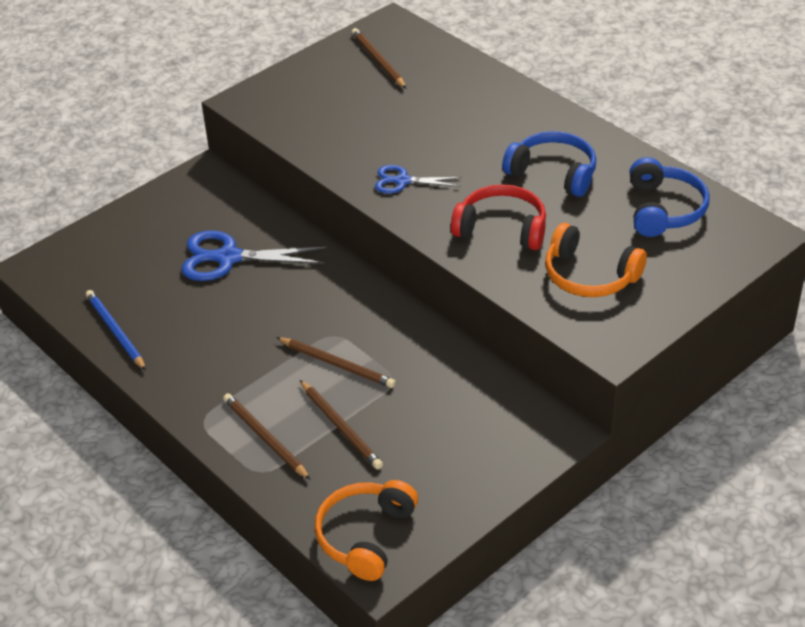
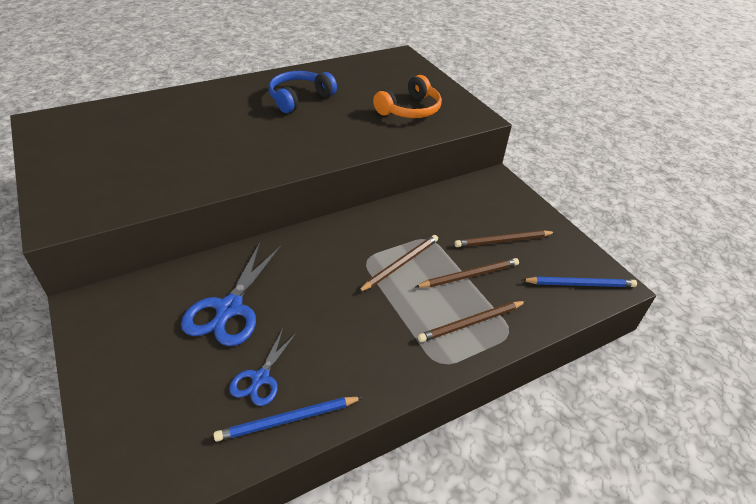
camera: 80 degrees left, 0 degrees up
(365, 536) = (580, 284): orange headphones -> blue pencil
(378, 60) = (87, 137): brown pencil -> brown pencil (503, 241)
(402, 181) = (259, 157): blue scissors -> blue scissors (260, 378)
(502, 228) = (344, 128): red headphones -> none
(664, 209) = (362, 74): blue headphones -> none

